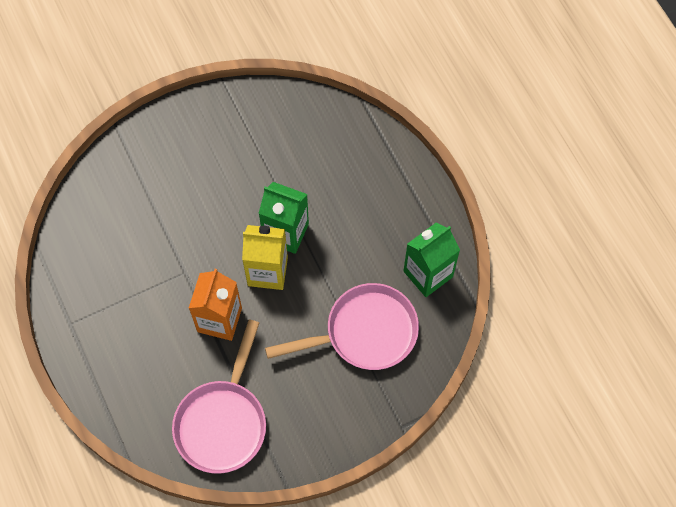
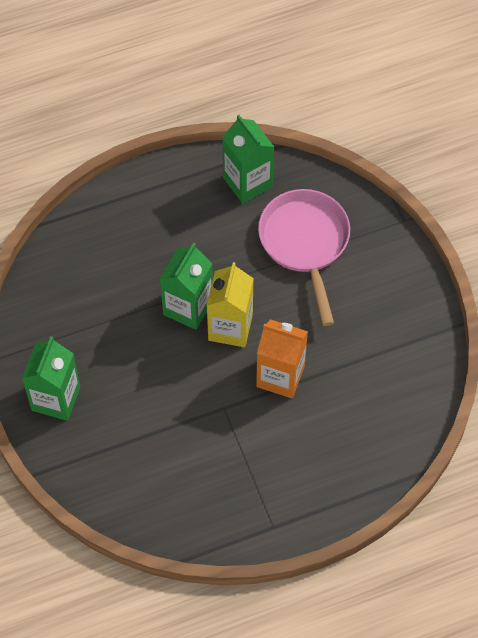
camera: 85 degrees left, 5 degrees down
(187, 134) = (56, 399): none -> green carton
(223, 422) = (391, 378): pink pan -> none

